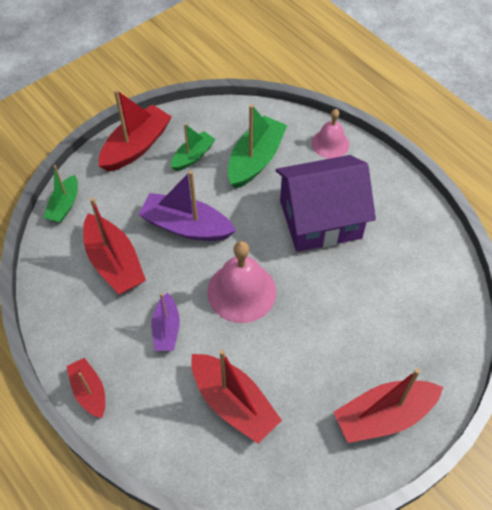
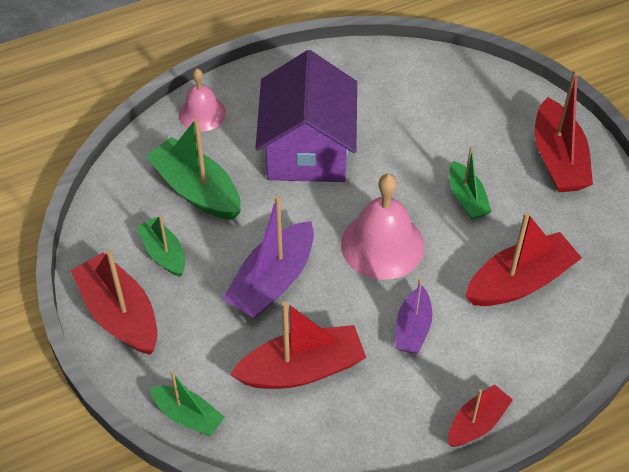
camera: 75 degrees left, 5 degrees down
(89, 391) = (477, 423): red boat -> red boat turned 150 degrees clockwise
(166, 329) = (412, 328): purple boat -> purple boat turned 90 degrees clockwise
(310, 345) = (466, 198): none -> green boat

